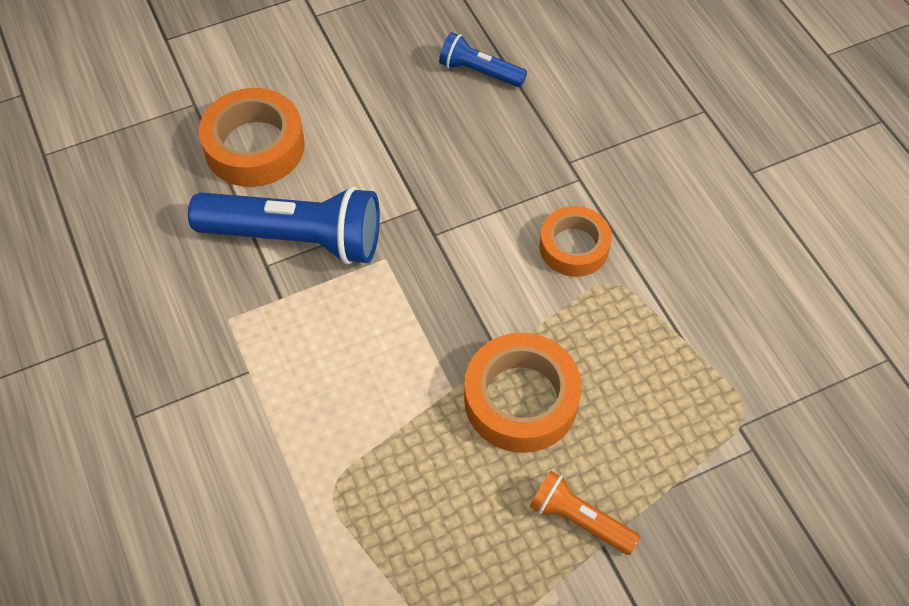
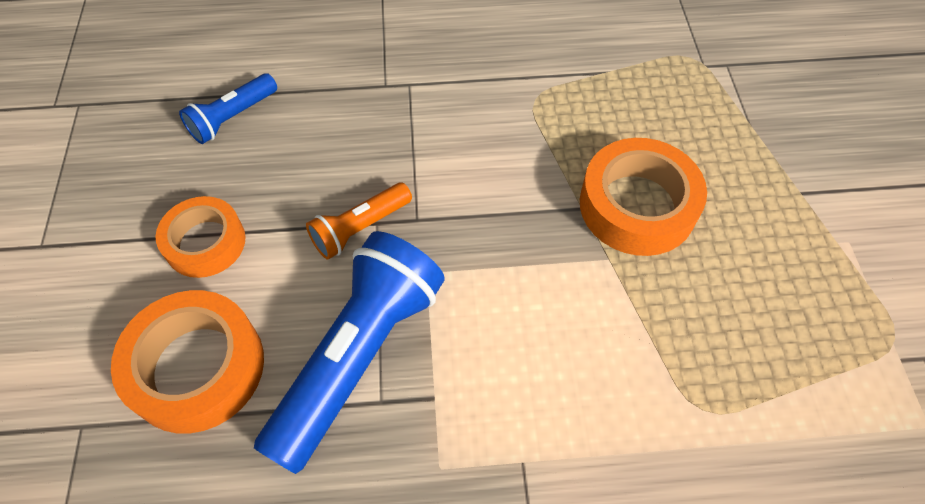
camera: 70 degrees left, 0 degrees up
(574, 247) = (483, 112): orange tape -> orange tape (205, 242)
(579, 519) = (772, 201): orange flashlight -> orange flashlight (360, 228)

